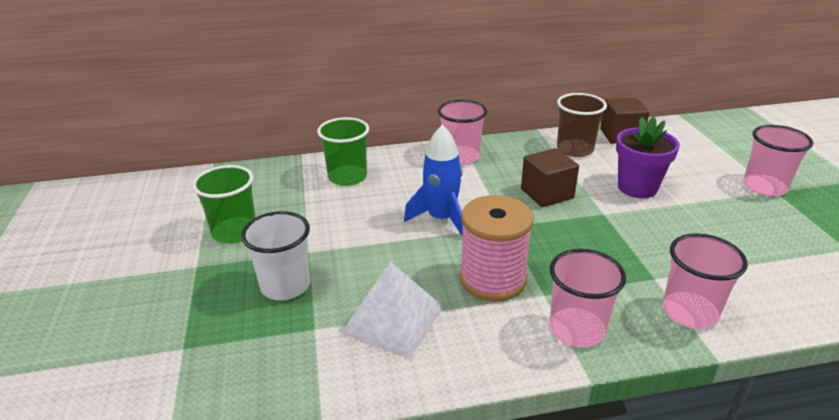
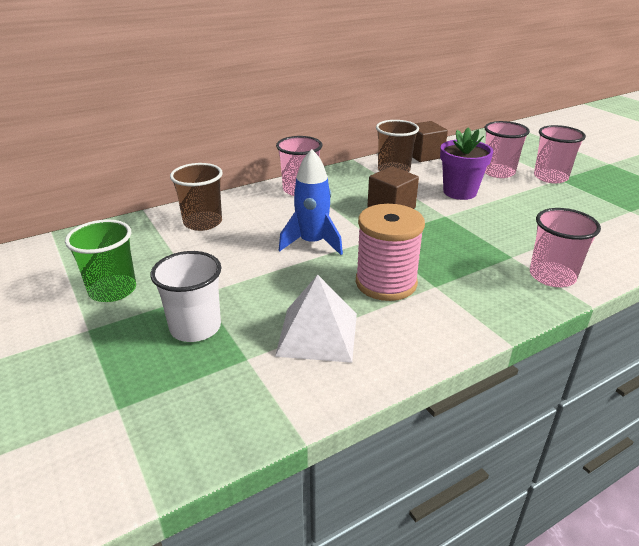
camera: 20 degrees left, 0 degrees up
(347, 177) = (203, 222): green cup -> brown cup
(576, 329) = (477, 307): pink cup -> pink cup (498, 172)

